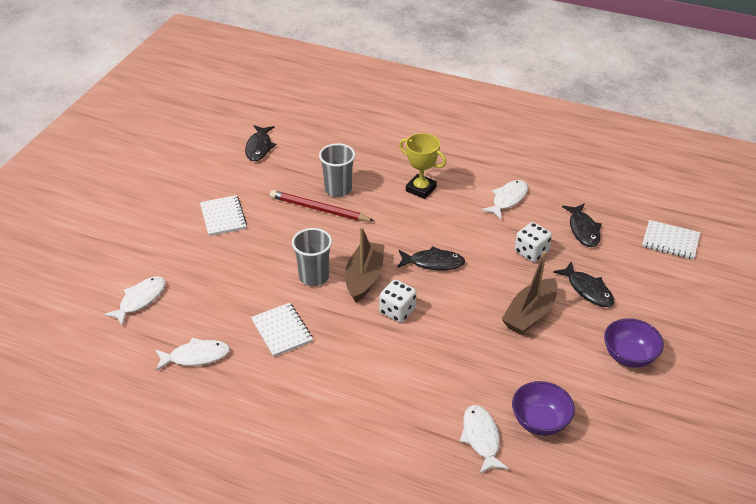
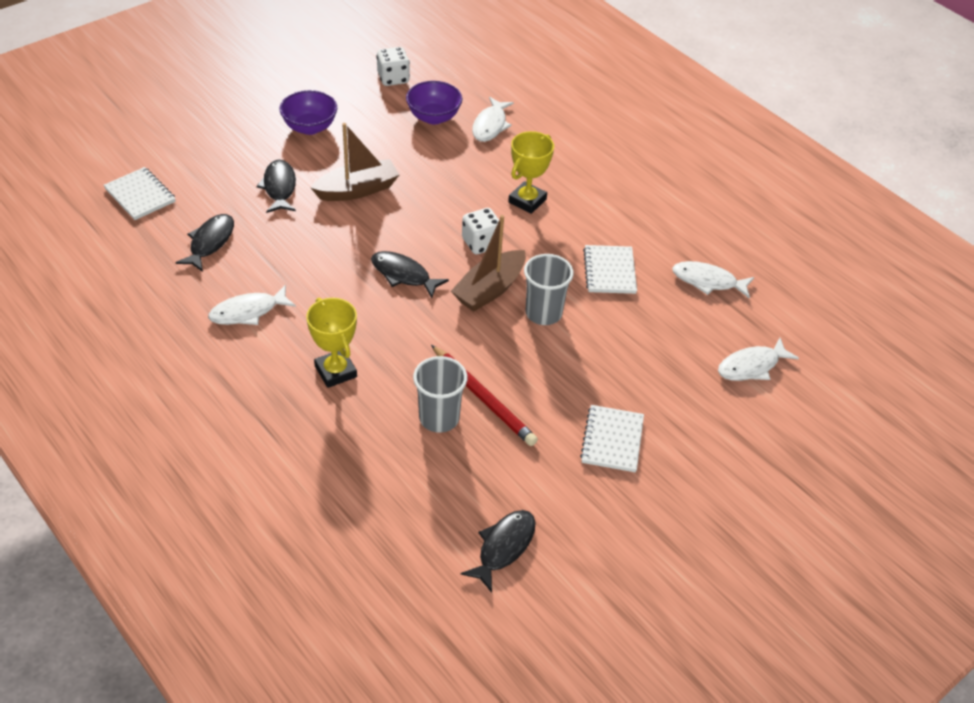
camera: 155 degrees left, 5 degrees up
(388, 367) = (527, 201): none -> yellow trophy
(531, 252) = (291, 243): white dice -> white dice (393, 78)

